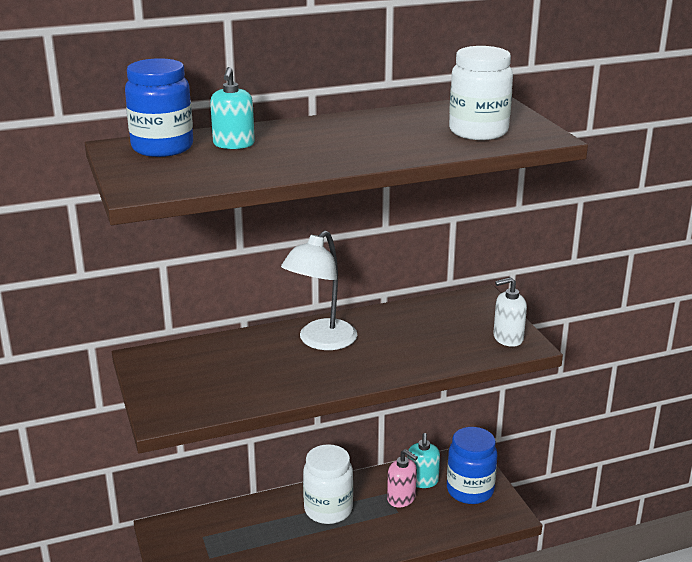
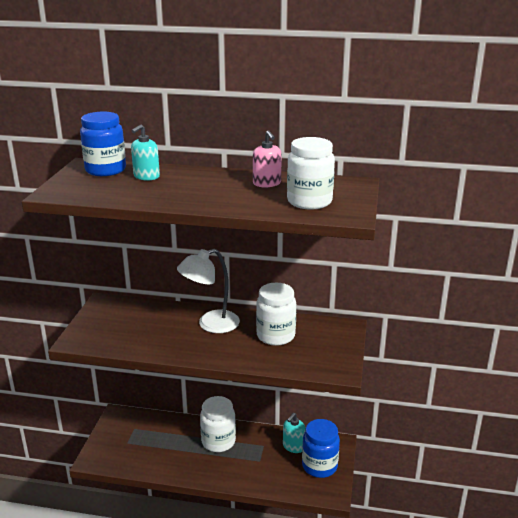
camera: 30 degrees right, 0 degrees up
(401, 498) = (269, 453): pink soap dispenser -> pink soap dispenser (267, 183)
(413, 330) = (275, 336): none -> white jar
(507, 338) = (333, 362): white soap dispenser -> none

